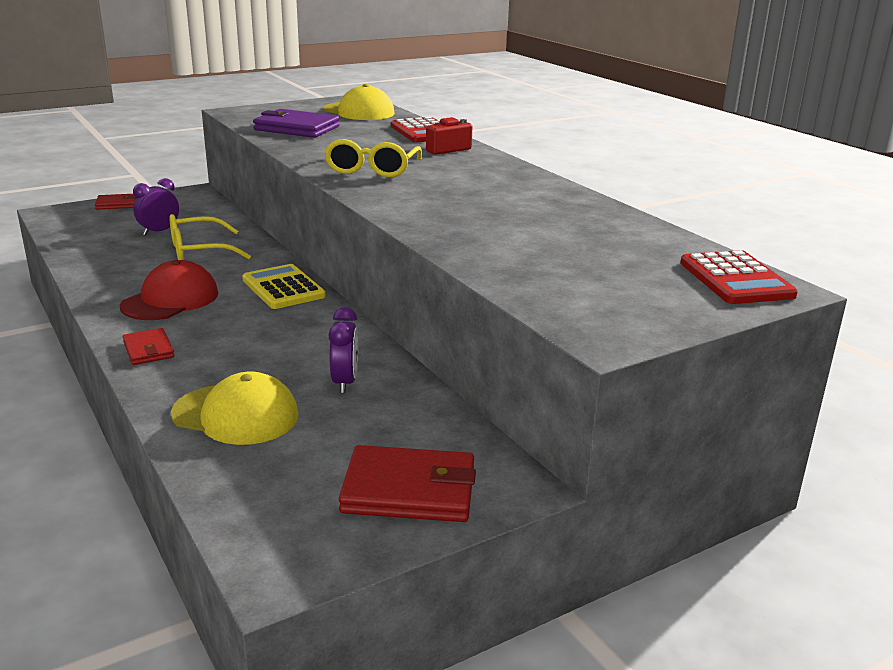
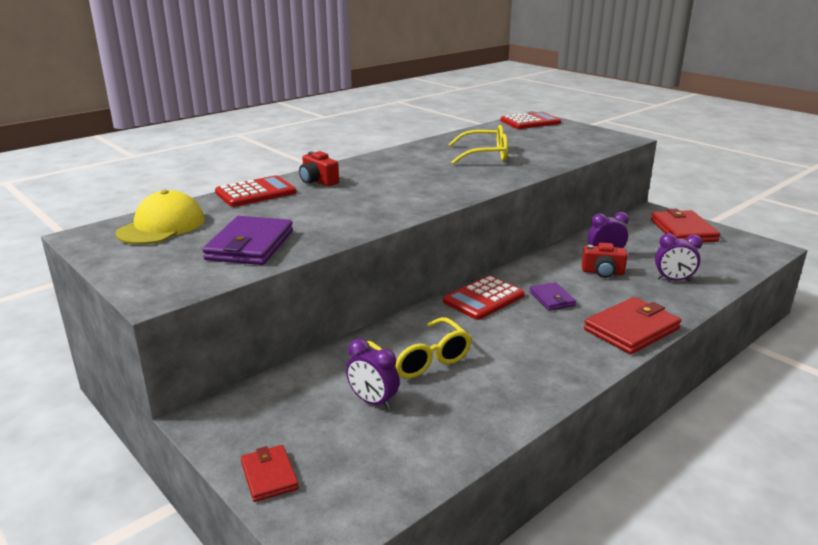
camera: 100 degrees left, 0 degrees up
(148, 350) = (631, 329): red wallet -> red wallet, size x1.77
(170, 300) = (542, 344): red cap -> none
(236, 415) = (673, 280): yellow cap -> purple clock
(253, 321) = (552, 299): none -> purple wallet
(283, 288) = (483, 298): yellow calculator -> red calculator
(296, 368) = (602, 272): none -> red camera
(372, 169) = (395, 198): yellow glasses -> yellow glasses (485, 155)

